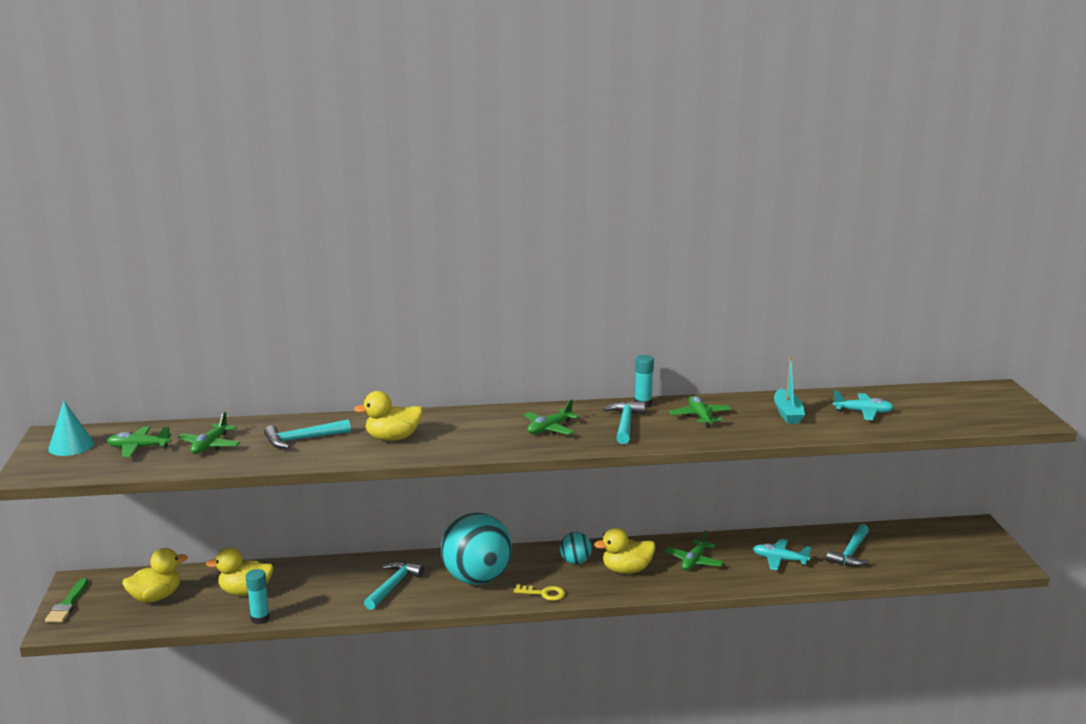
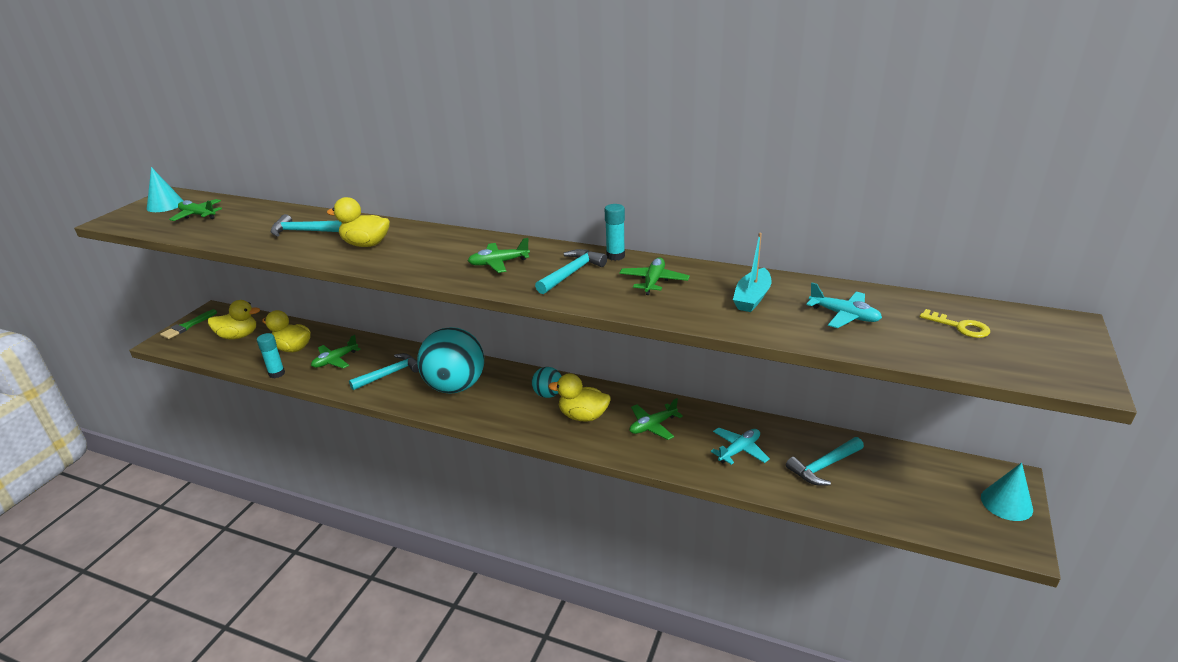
camera: 30 degrees right, 10 degrees up
(210, 445) = (241, 223): green plane -> green plane (335, 360)
(543, 593) = (491, 417): yellow key -> yellow key (959, 326)
(779, 560) = (739, 450): turquoise plane -> turquoise plane turned 90 degrees clockwise
(986, 542) = (1006, 503): none -> turquoise cone

